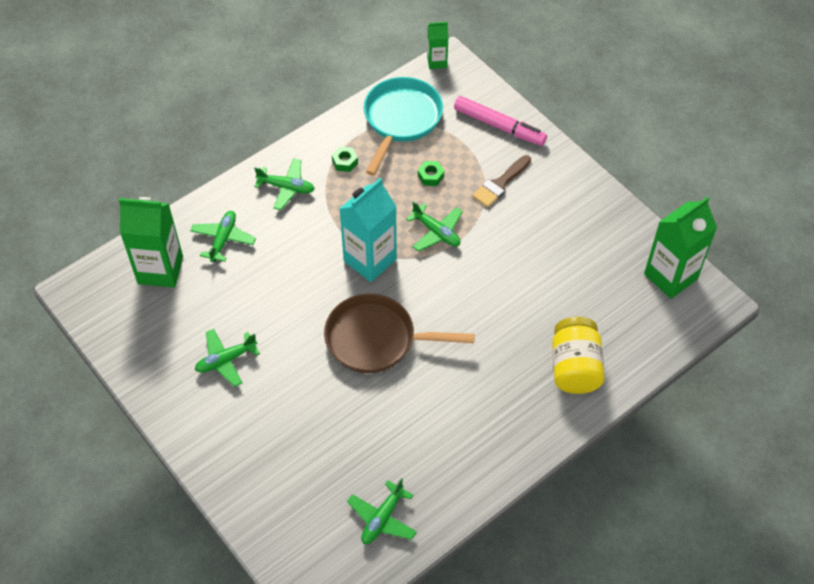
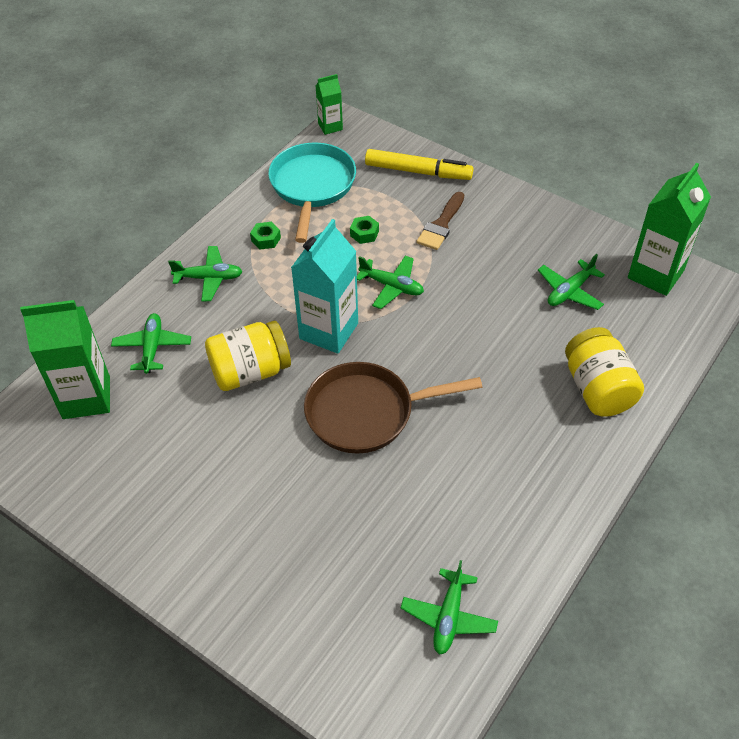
camera: 15 degrees left, 5 degrees down
(226, 360) = (196, 479): green plane -> green plane (570, 291)
(295, 280) = (250, 372): none -> yellow jar
(499, 126) = (418, 172): pink marker -> yellow marker

